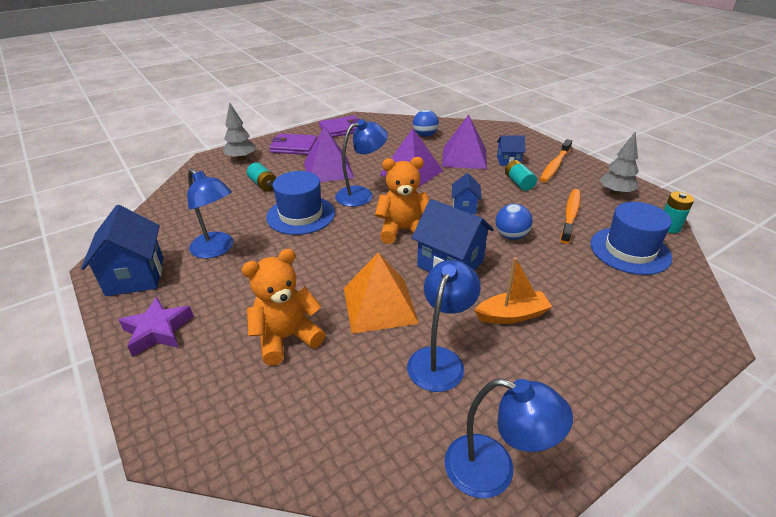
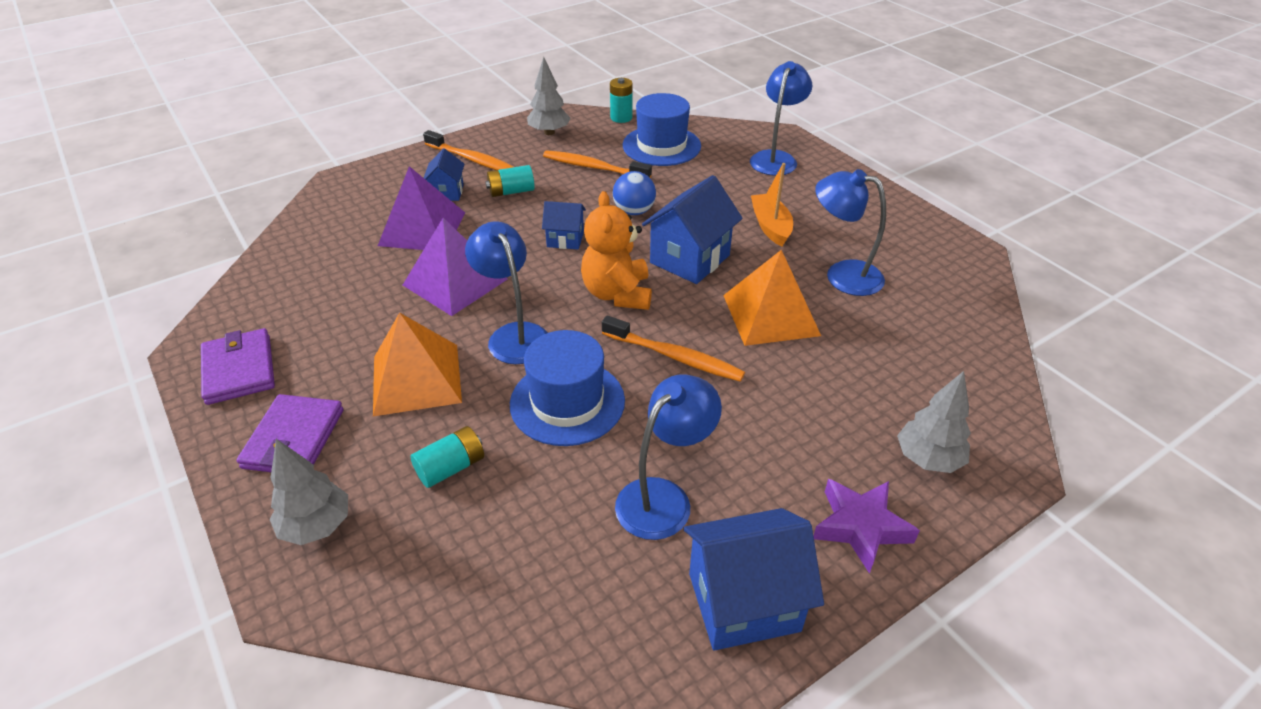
camera: 90 degrees left, 5 degrees up
(199, 380) = (928, 459): none -> grey tree
(286, 338) = (841, 389): orange teddy bear -> none
(328, 170) = (417, 379): purple pyramid -> orange pyramid
(335, 255) = (675, 356): none -> orange toothbrush
(425, 135) = (324, 263): blue ball -> none
(494, 471) = (950, 255): blue lamp -> blue lamp (776, 158)

